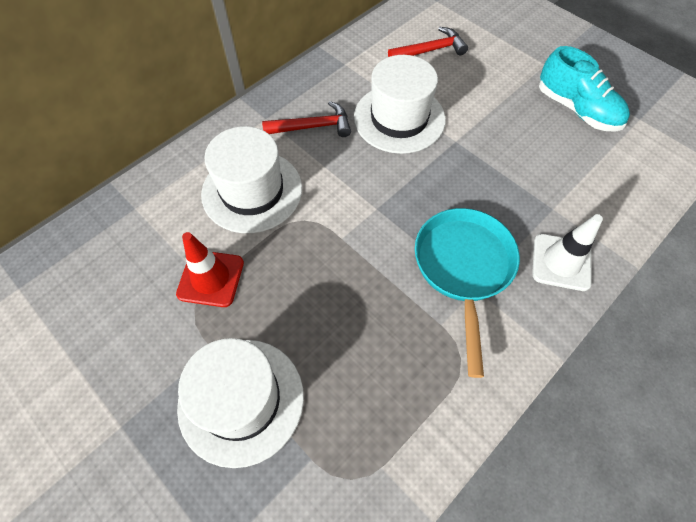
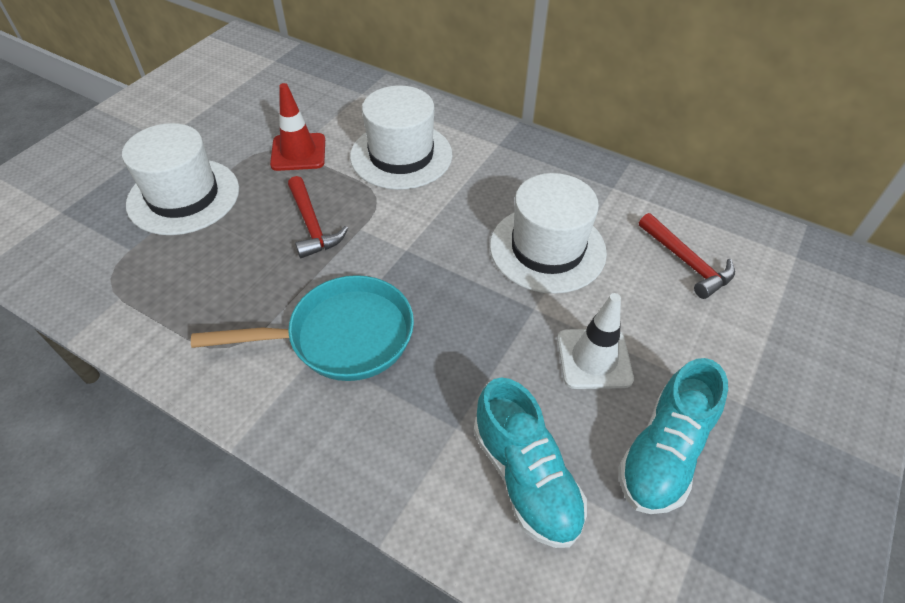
camera: 75 degrees right, 10 degrees down
(313, 126) = (502, 180): red hammer -> red hammer (312, 225)
(561, 262) = (370, 441): white traffic cone -> white traffic cone (594, 359)
(591, 179) = (525, 477): none -> turquoise shoe

